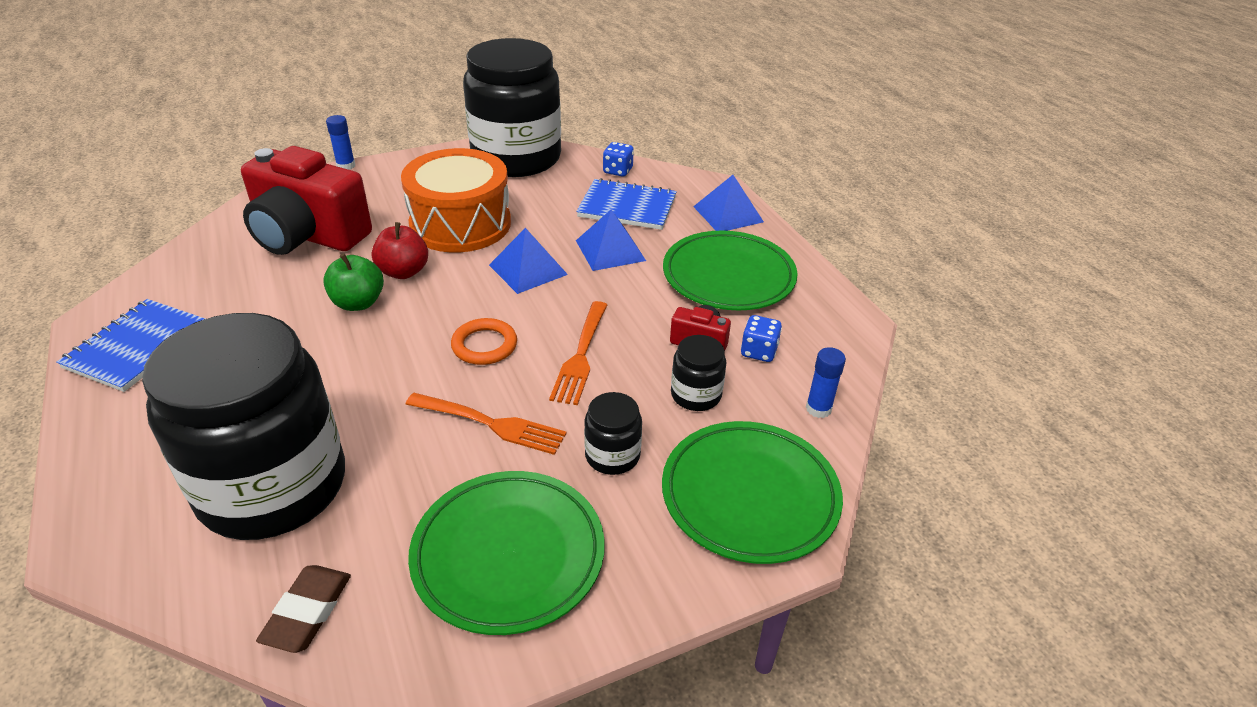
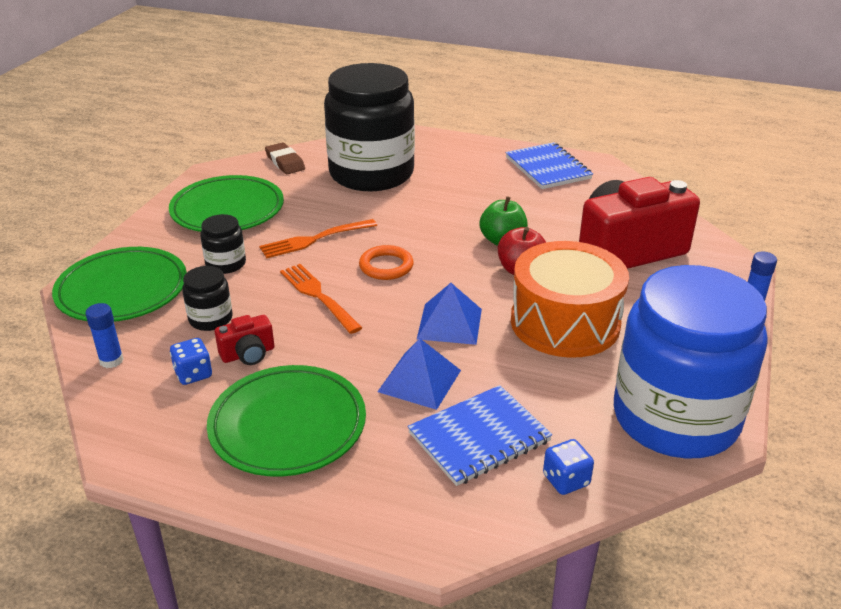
camera: 135 degrees right, 5 degrees down
(516, 158) = (675, 418): black jar -> blue jar
(728, 214) = (375, 505): blue pyramid -> none

